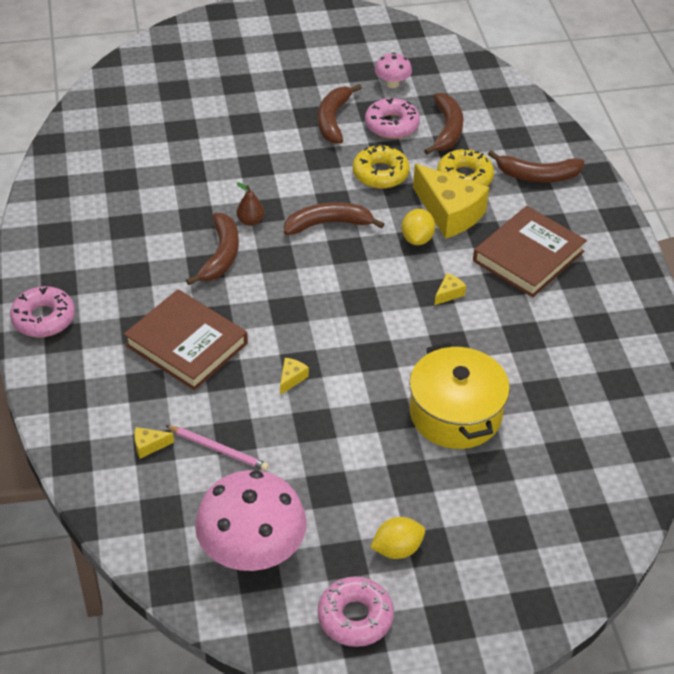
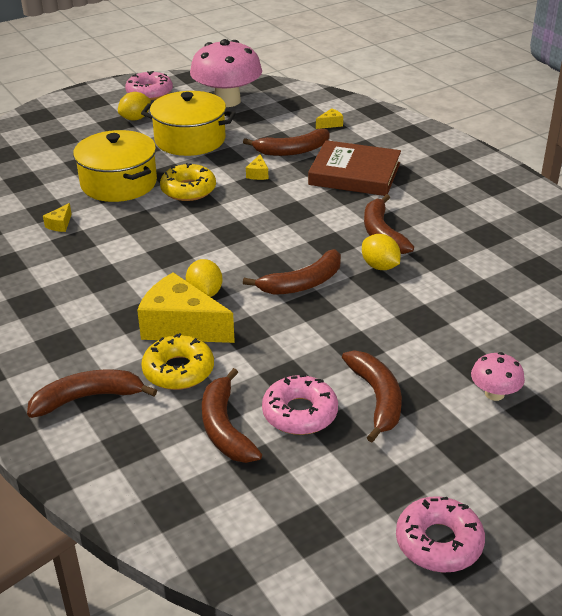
camera: 160 degrees right, 10 degrees down
(43, 318) = (477, 163): pink donut -> pink donut (438, 542)
(218, 449) = (282, 132): pink pencil -> none
(228, 407) = (292, 150): none -> brown banana
(250, 221) = (380, 266): brown pear -> yellow lemon
(342, 472) = (190, 140): none -> yellow pot
(380, 173) = (279, 348): yellow donut -> yellow donut (188, 190)
(392, 83) = (335, 479): pink mushroom -> pink mushroom (494, 394)
(449, 293) = (153, 256): yellow cheese -> yellow cheese (60, 224)
(528, 256) = (81, 306): brown book -> none

